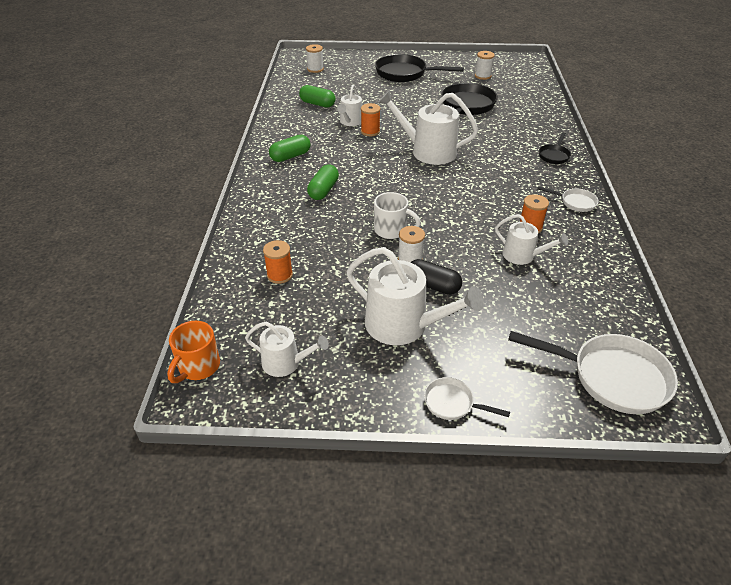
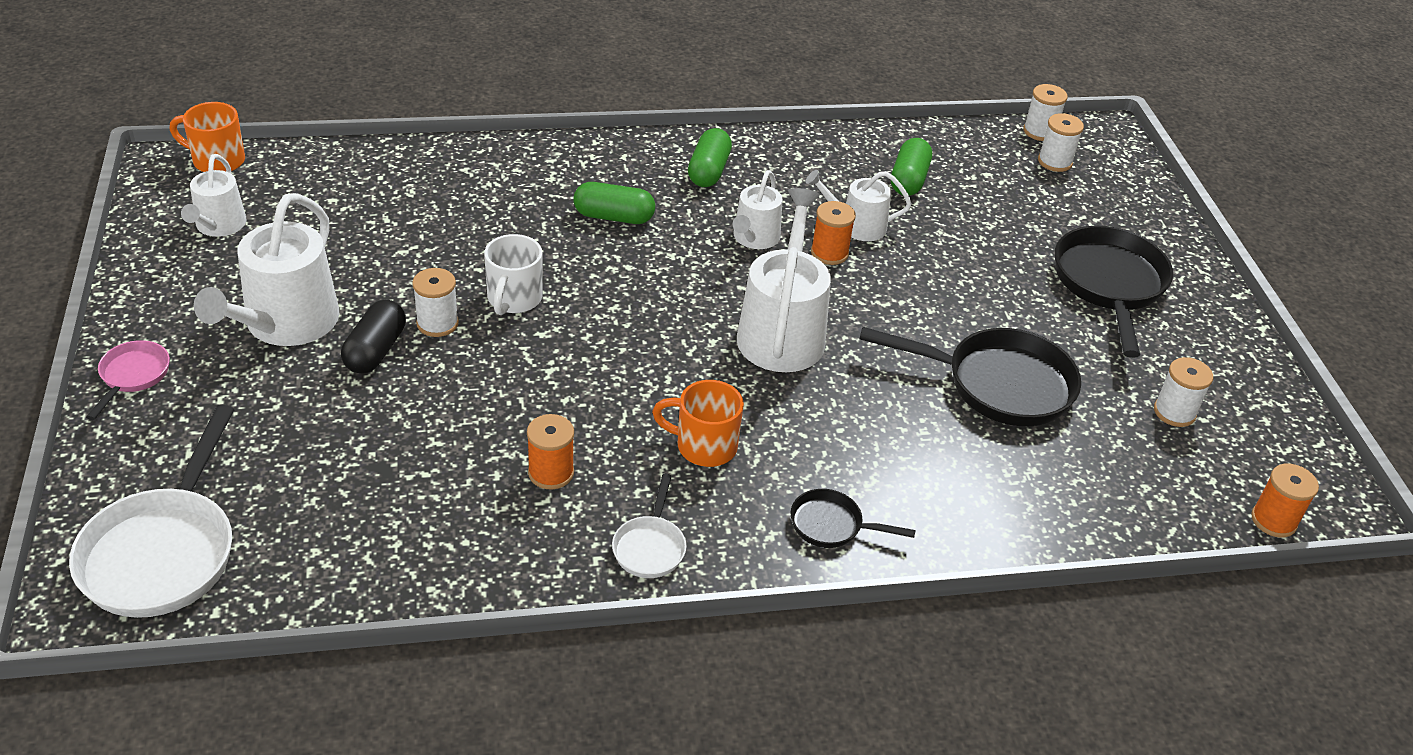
camera: 75 degrees right, 0 degrees up
(279, 275) = (391, 199): orange spool -> orange spool (1273, 520)
(290, 68) = (1039, 132): none -> white spool
(290, 156) = (708, 171): green capsule -> green capsule turned 60 degrees clockwise
(452, 403) = (133, 376): white pan -> pink pan
(508, 181) = (703, 446): none -> orange mug
(522, 256) = (462, 459): white watering can -> white watering can (754, 238)

